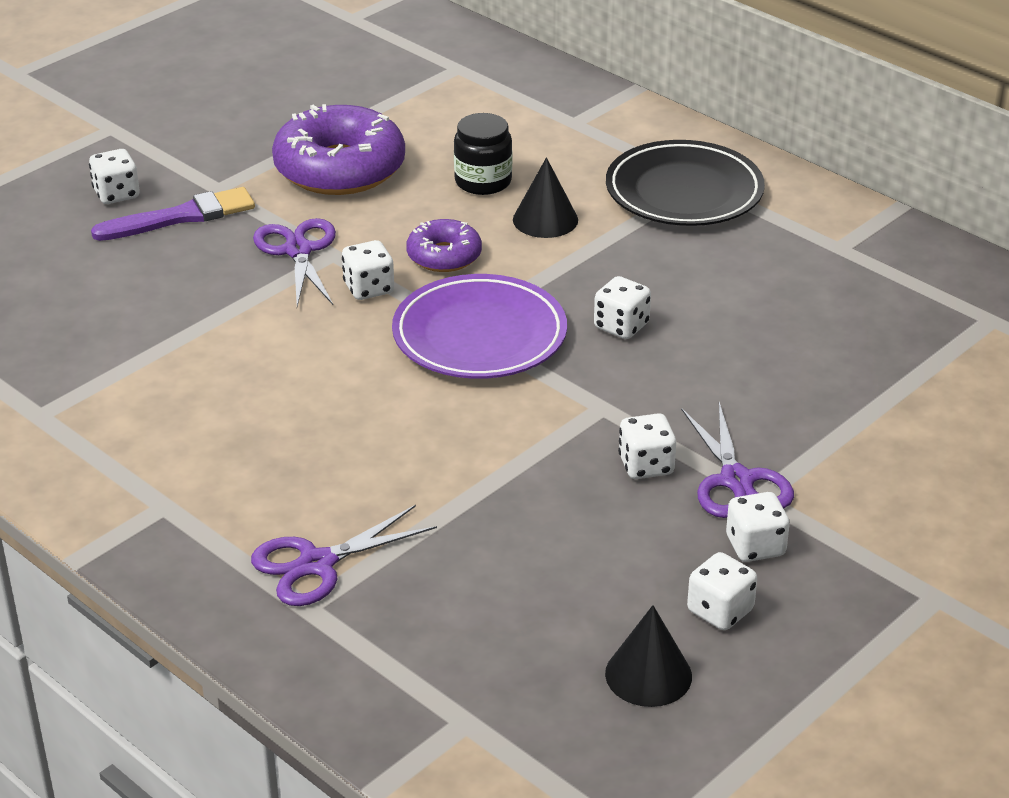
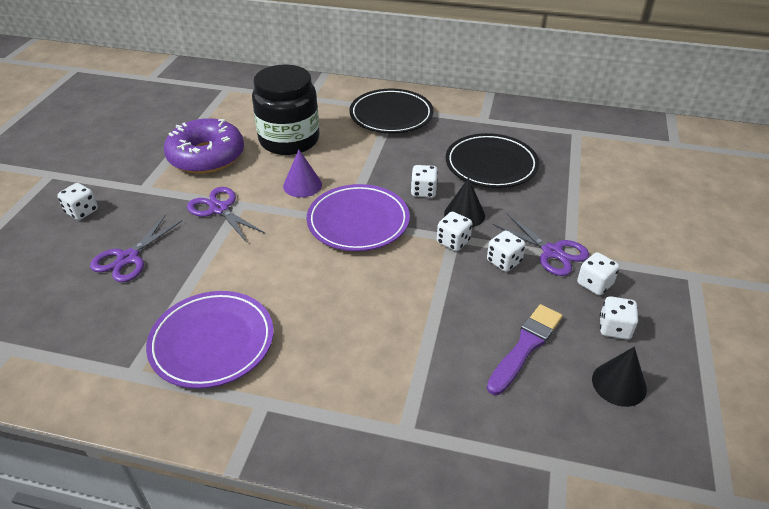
camera: 30 degrees left, 5 degrees up
(157, 416) = (212, 342): none -> purple plate
(181, 217) = (133, 212): purple brush -> purple brush (525, 346)
(317, 564) = (388, 399): purple scissors -> purple scissors (128, 258)
(369, 288) = (277, 217): white dice -> white dice (453, 242)
(444, 256) = (302, 185): purple donut -> purple cone
(483, 181) = (289, 140): black jar -> black jar, size x1.89
(545, 219) = (337, 149): black cone -> black cone (464, 214)
(774, 323) = (491, 165): none -> black plate

